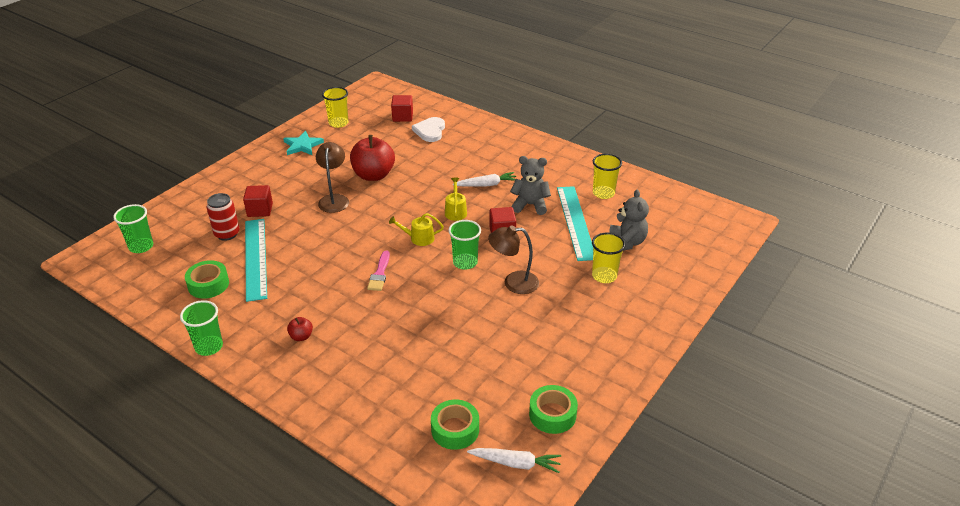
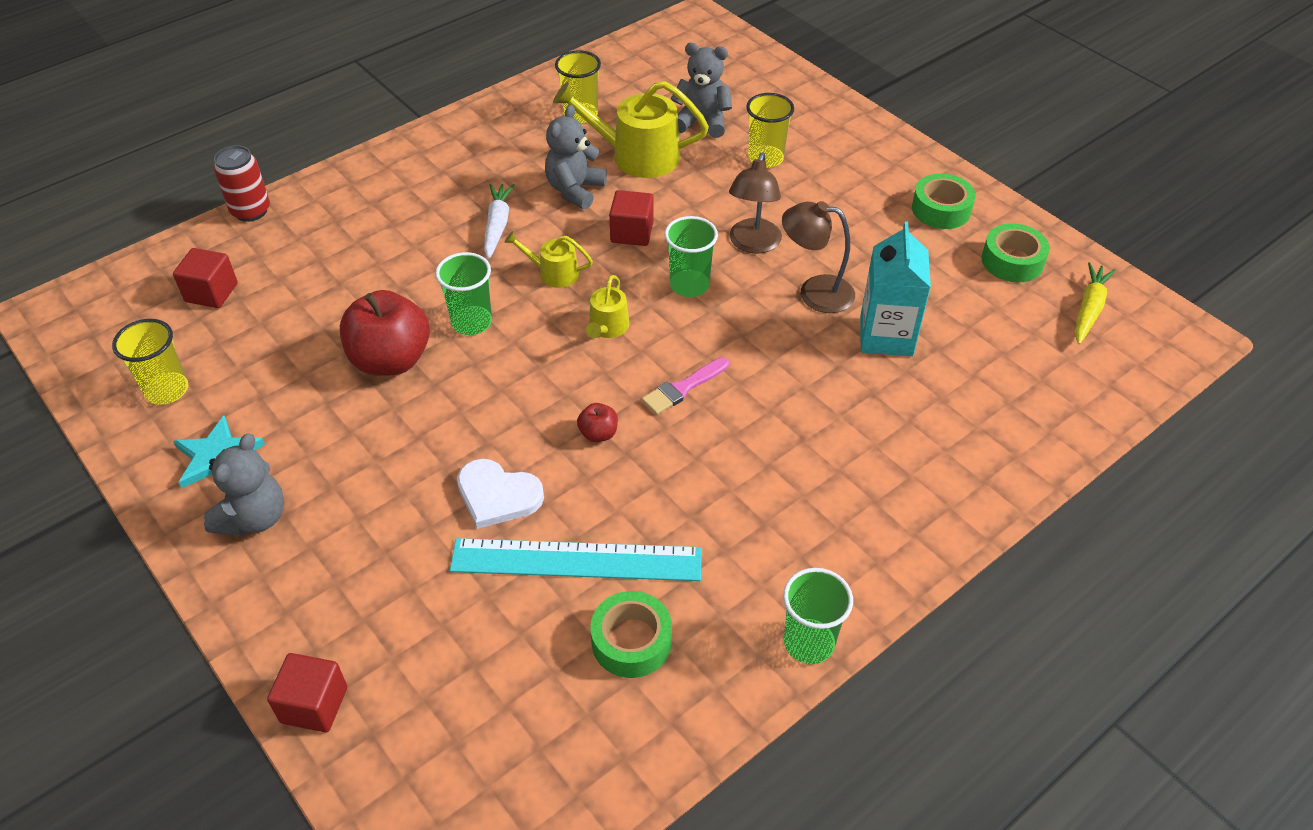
camera: 75 degrees left, 10 degrees up
(141, 246) = (455, 772): green cup -> green cup (472, 322)
(227, 234) = (478, 605): red can -> red can (251, 211)
(260, 210) = (420, 545): red cube -> red cube (314, 705)
(270, 163) = (254, 518): none -> grey teddy bear
(301, 336) = (812, 506): red apple -> red apple (598, 434)
(334, 199) = (441, 425): brown lamp -> brown lamp (815, 292)
(379, 274) = (683, 388): pink brush -> pink brush turned 120 degrees clockwise
(430, 131) = (288, 264): white heart -> white heart (497, 495)
(449, 353) = (886, 336): none -> turquoise carton
(455, 429) = (1030, 354): green tape -> green tape (941, 209)
(515, 463) = (1088, 309): white carrot -> yellow carrot
(575, 222) = (637, 156): turquoise ruler -> yellow watering can

